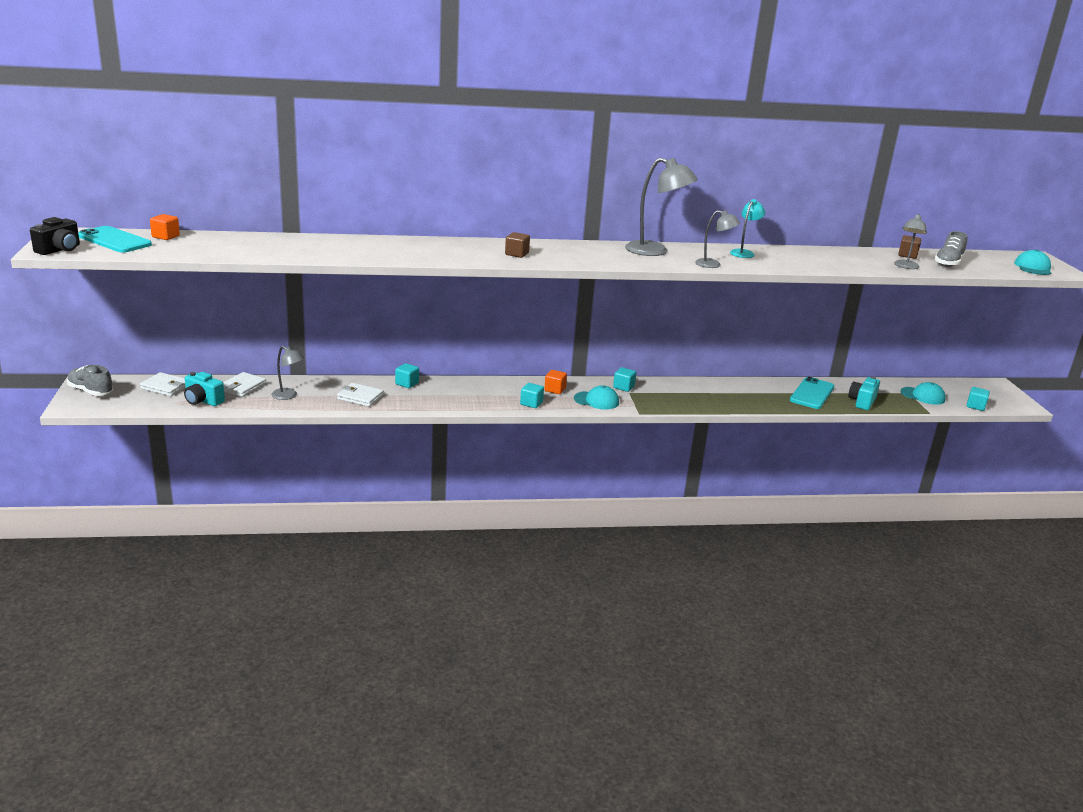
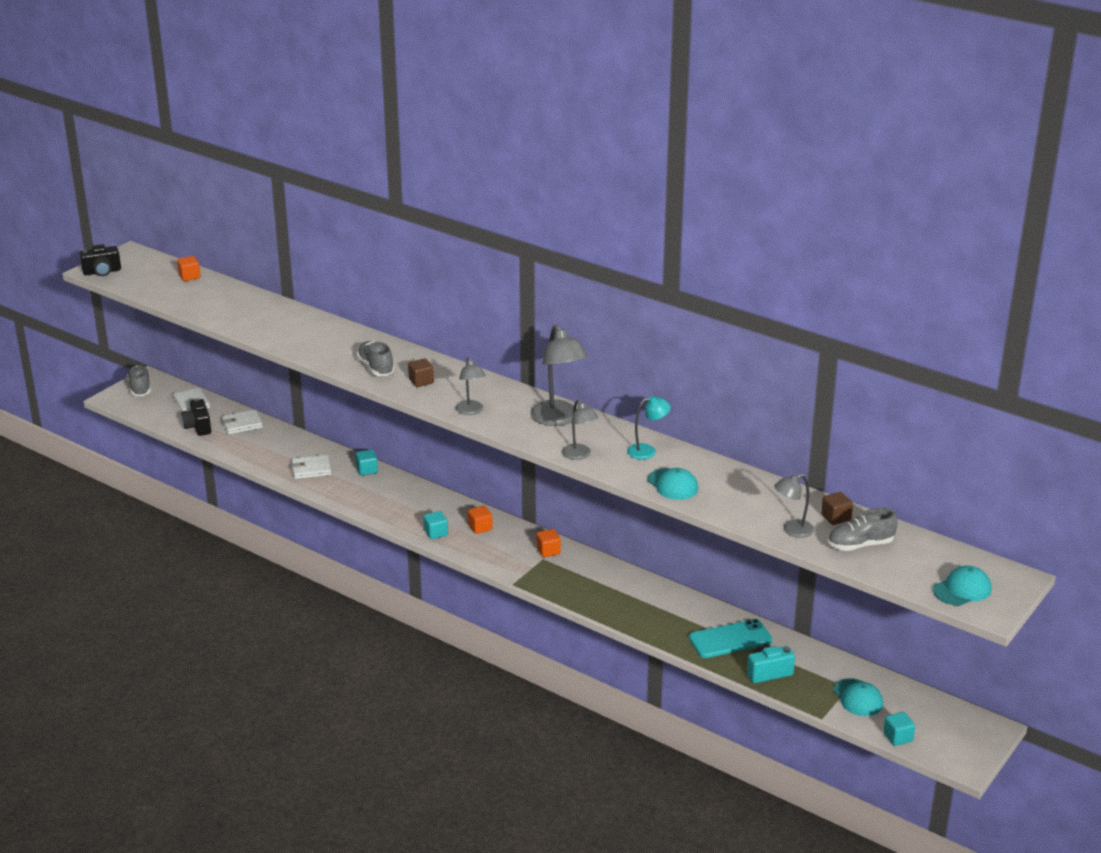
camera: 45 degrees right, 5 degrees up
(114, 240) = (150, 271): turquoise phone -> none
(203, 401) = (198, 427): turquoise camera -> black camera
(288, 396) = (261, 446): grey lamp -> grey lamp (471, 411)
(360, 397) = (311, 469): white wallet -> white wallet turned 75 degrees counterclockwise
(464, 254) = (376, 368): none -> grey shoe
(596, 400) = (498, 554): turquoise cap -> turquoise cap (672, 484)
(623, 387) = (548, 551): turquoise cube -> orange cube

